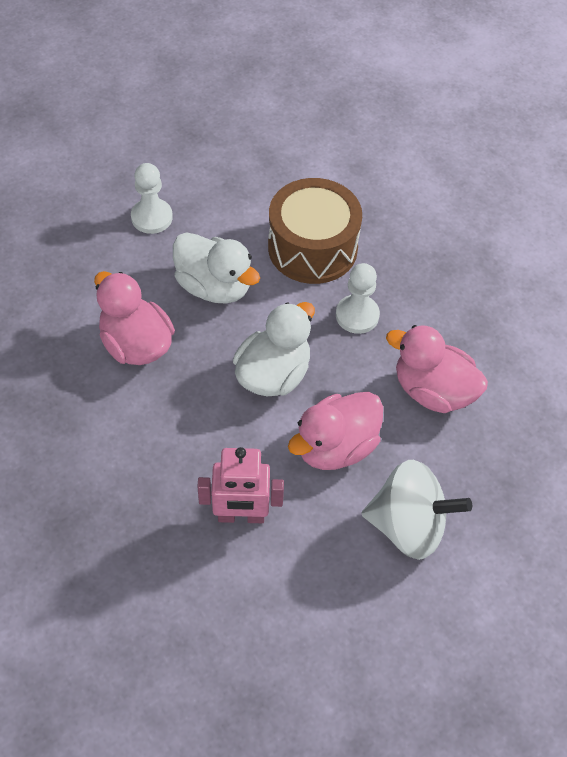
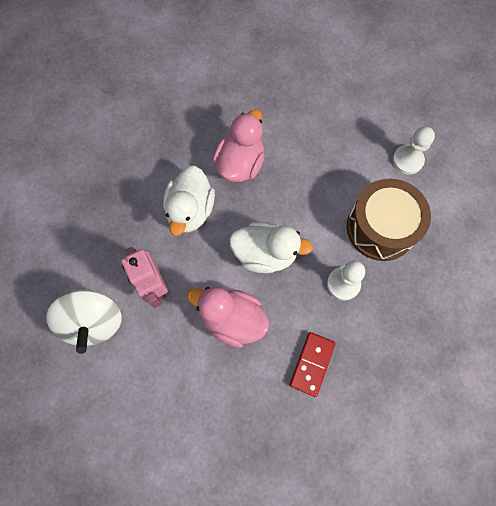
camera: 65 degrees right, 15 degrees up
(152, 217) = (340, 120): white pawn -> white pawn (407, 160)
(214, 286) = (310, 184): white duck -> white duck (190, 210)
(408, 526) = (198, 395): white spinning top -> white spinning top (94, 322)
(433, 391) = (312, 364): pink duck -> red domino

